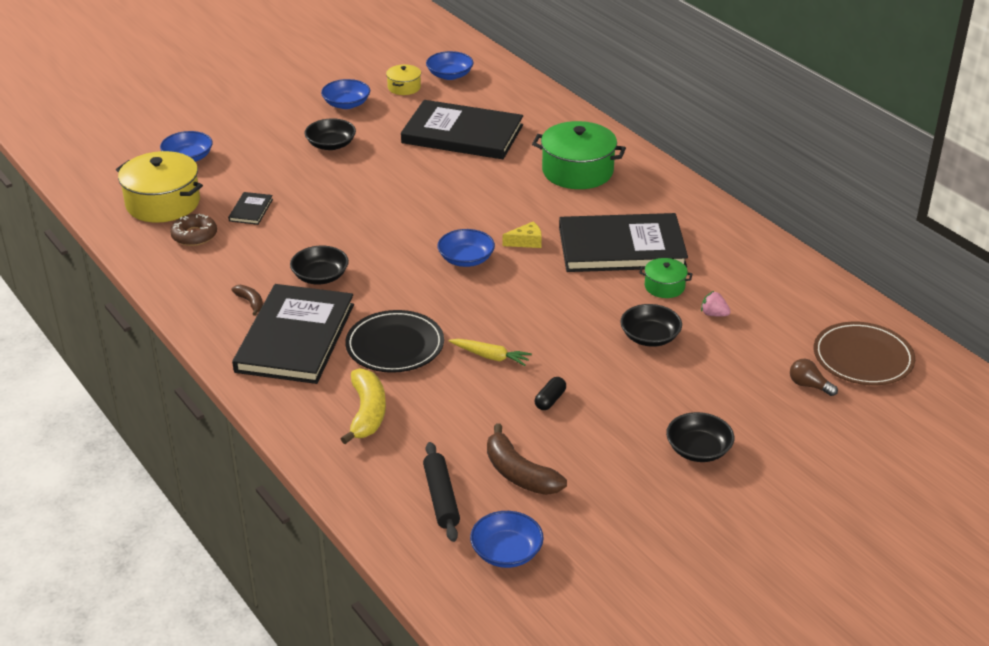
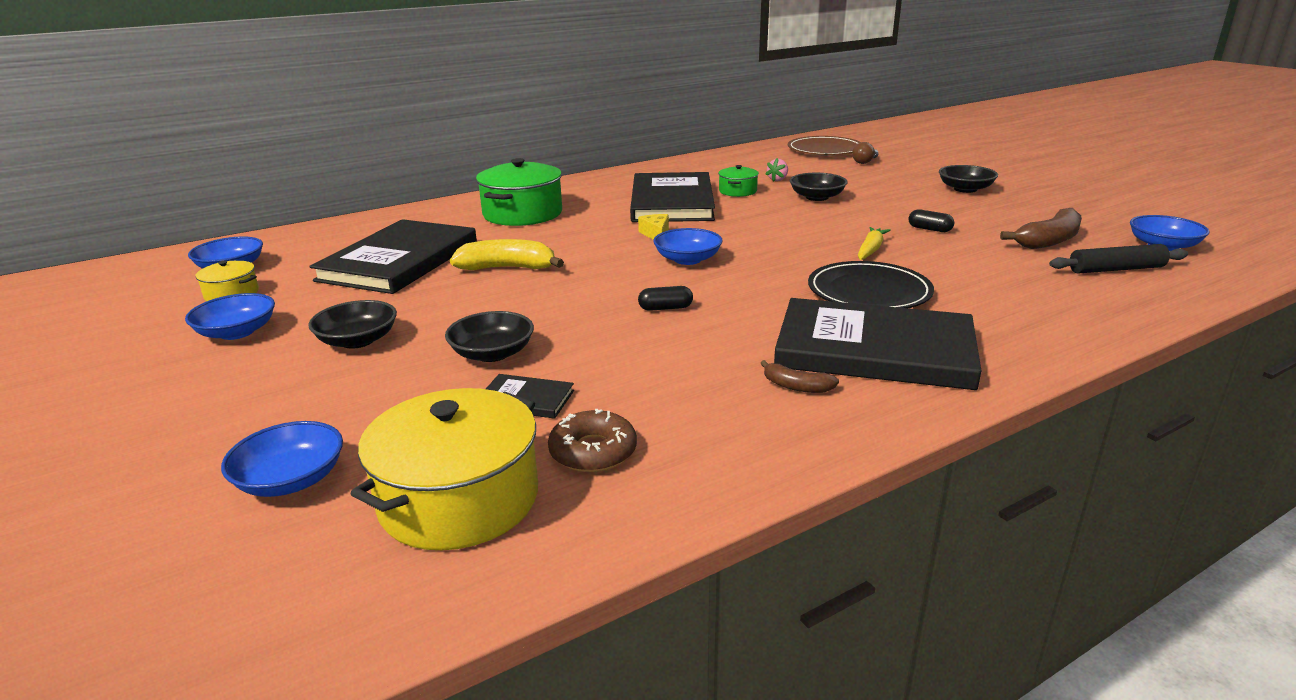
camera: 85 degrees left, 10 degrees down
(250, 302) = (796, 386): brown banana -> brown banana turned 120 degrees counterclockwise
(320, 276) = (724, 338): black bowl -> black bowl (492, 353)
(367, 413) = (1006, 304): yellow banana -> yellow banana (508, 268)
(370, 251) = (665, 308): none -> black capsule

